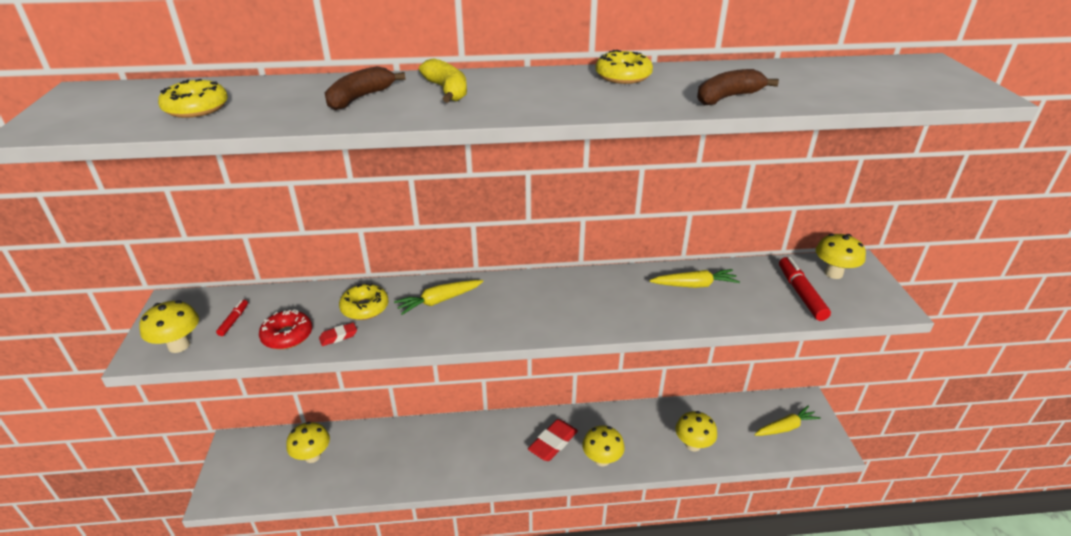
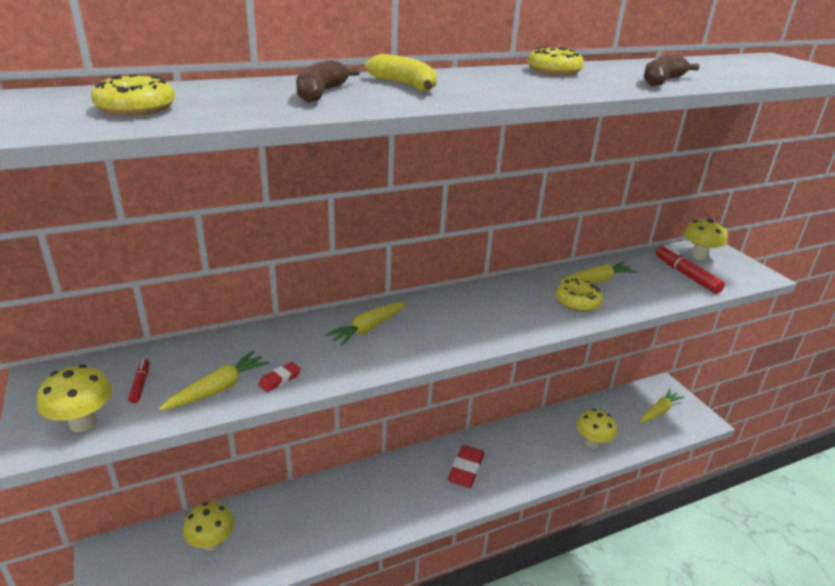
camera: 20 degrees left, 5 degrees down
(287, 335) = (218, 389): red donut -> yellow carrot
(365, 308) = (291, 347): yellow donut -> yellow donut (577, 302)
(602, 459) = (519, 474): yellow mushroom -> none

